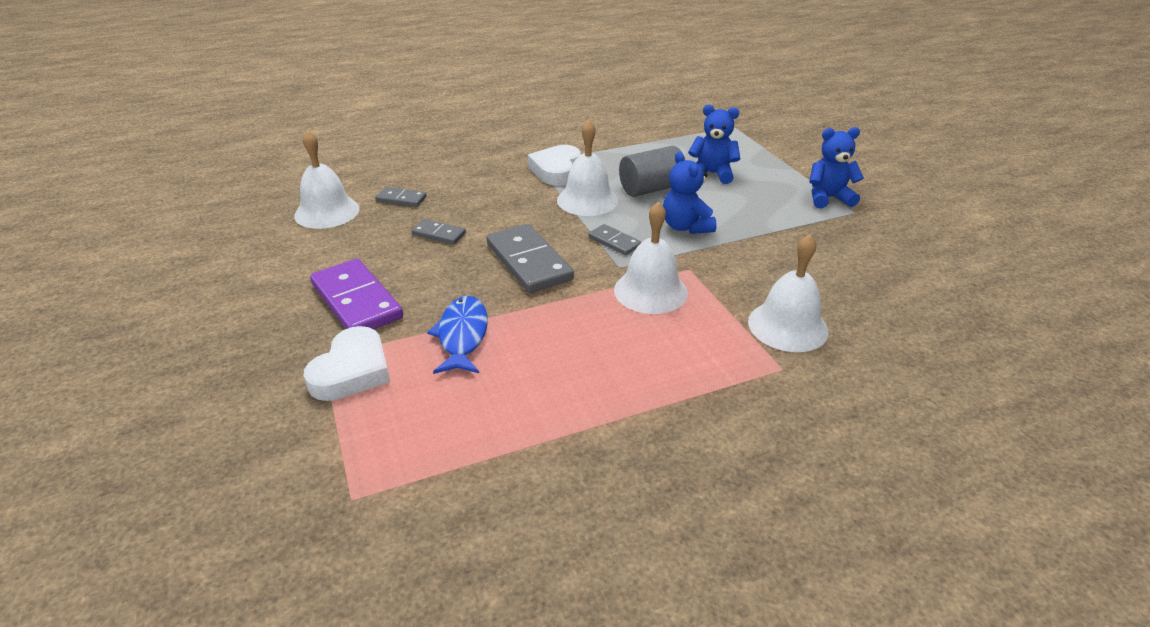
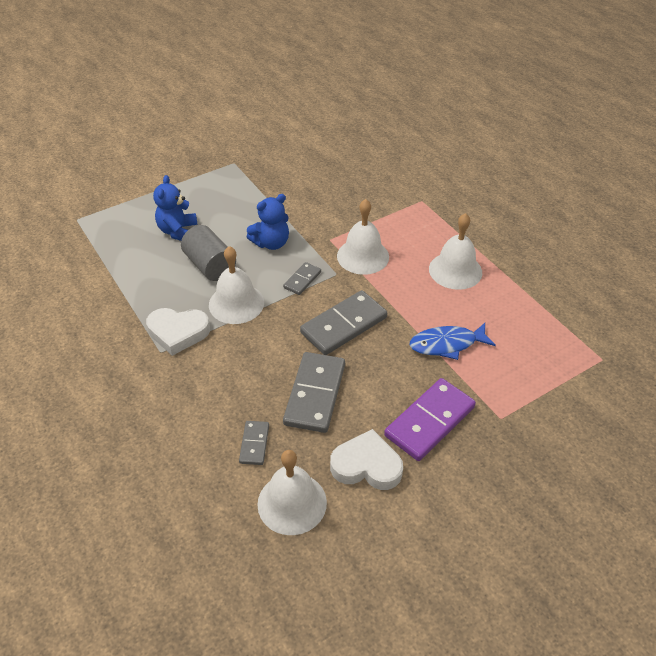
camera: 100 degrees left, 10 degrees up
(352, 371) = (507, 395): white heart -> white heart (366, 465)
(439, 234) = (315, 394): grey domino -> grey domino, size x1.93
(787, 326) = (381, 197): white bell -> white bell (455, 270)
(828, 198) = (214, 173): blue teddy bear -> none

